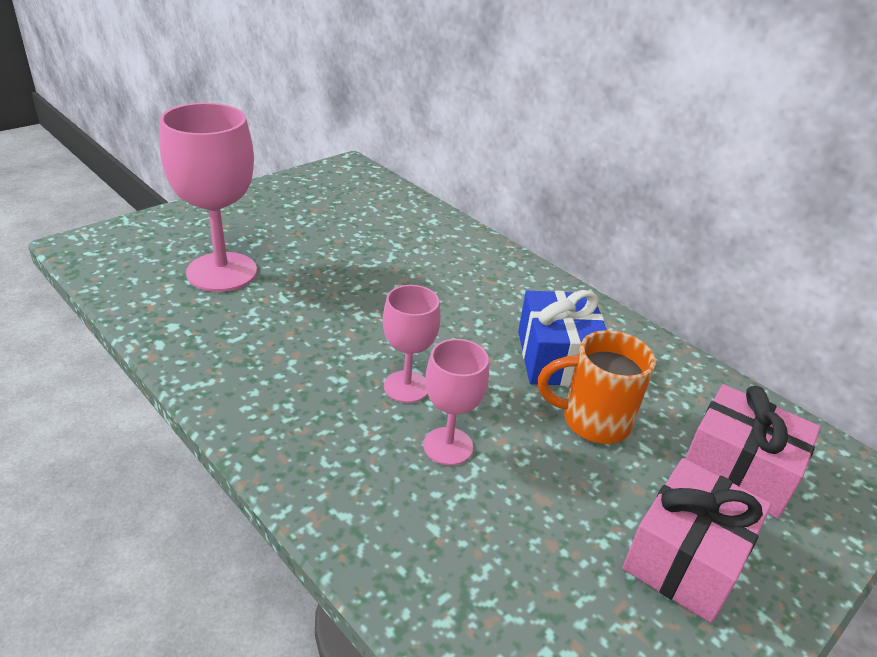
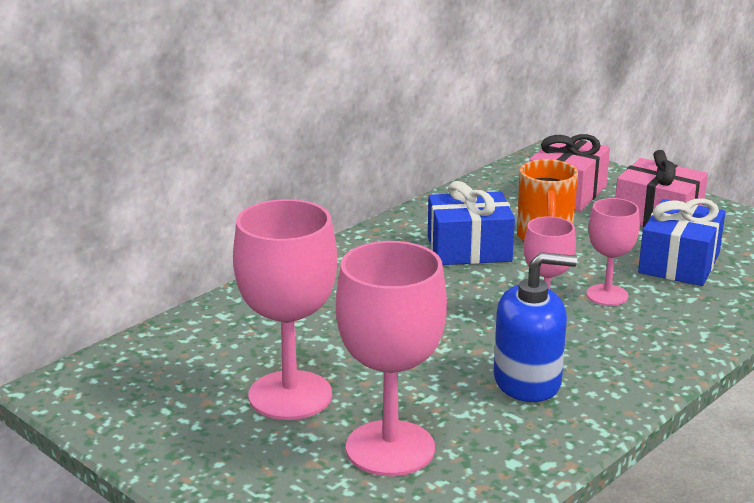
camera: 90 degrees left, 10 degrees down
(287, 354) = (527, 381): none -> blue soap dispenser
(309, 239) = (290, 395): none -> pink goblet
(534, 542) = (679, 263): none -> blue gift

